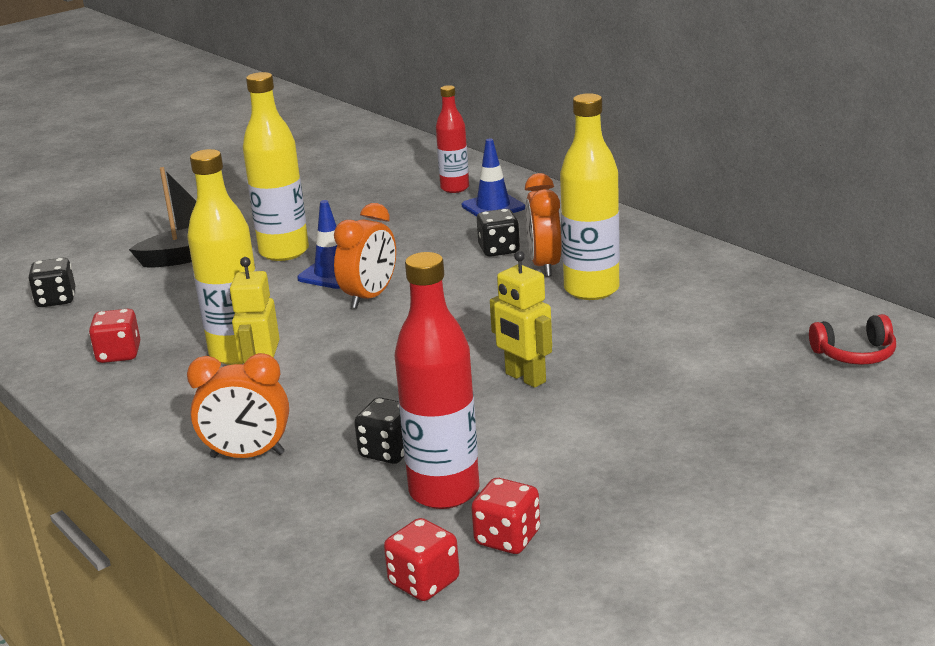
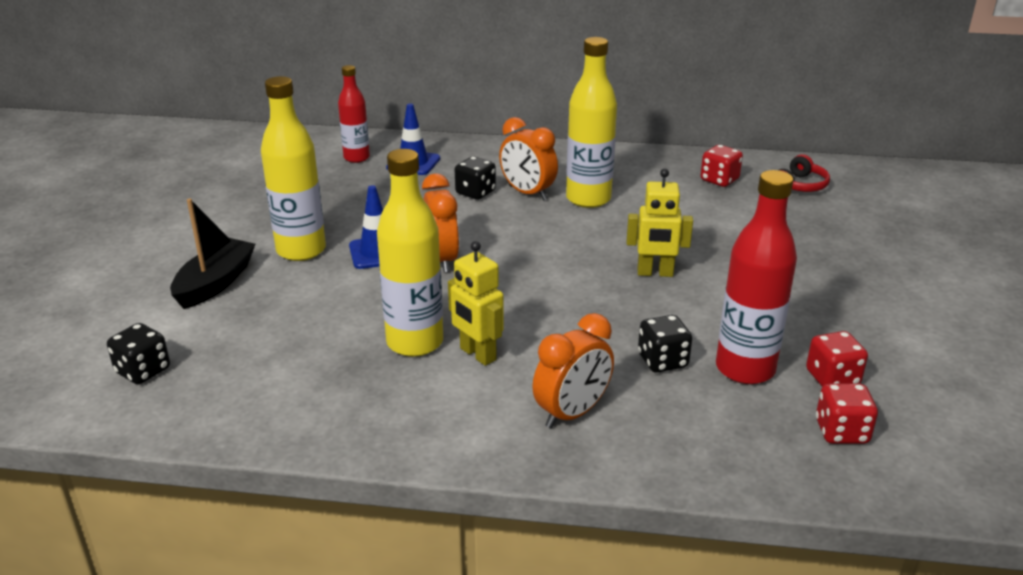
camera: 45 degrees left, 5 degrees up
(119, 354) = (307, 389): red dice -> red dice (719, 180)

